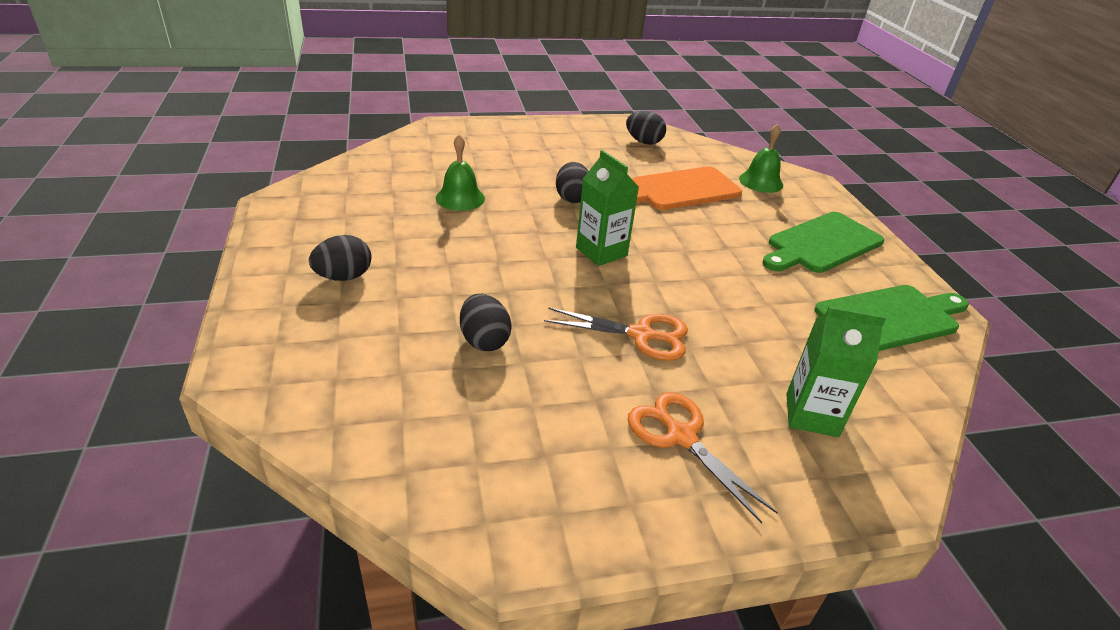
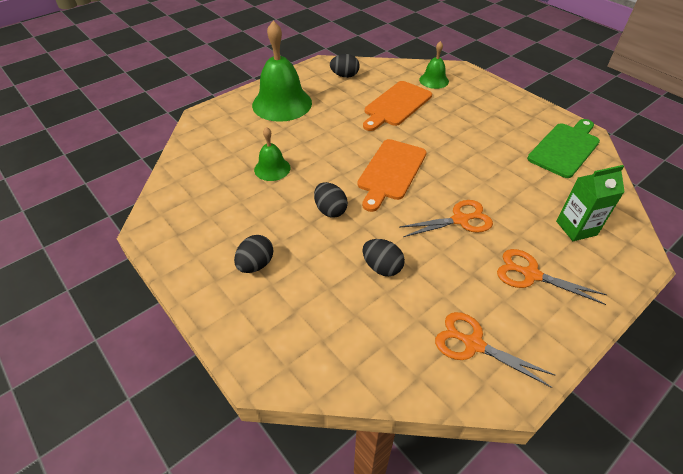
camera: 25 degrees left, 10 degrees up
(514, 474) = (473, 344): none -> orange scissors
(537, 144) = (282, 104): none -> green bell
(572, 198) = (340, 138): black egg -> black egg (330, 210)
(601, 252) = (391, 171): green carton -> orange cutting board
(822, 244) = (498, 113): green cutting board -> none

